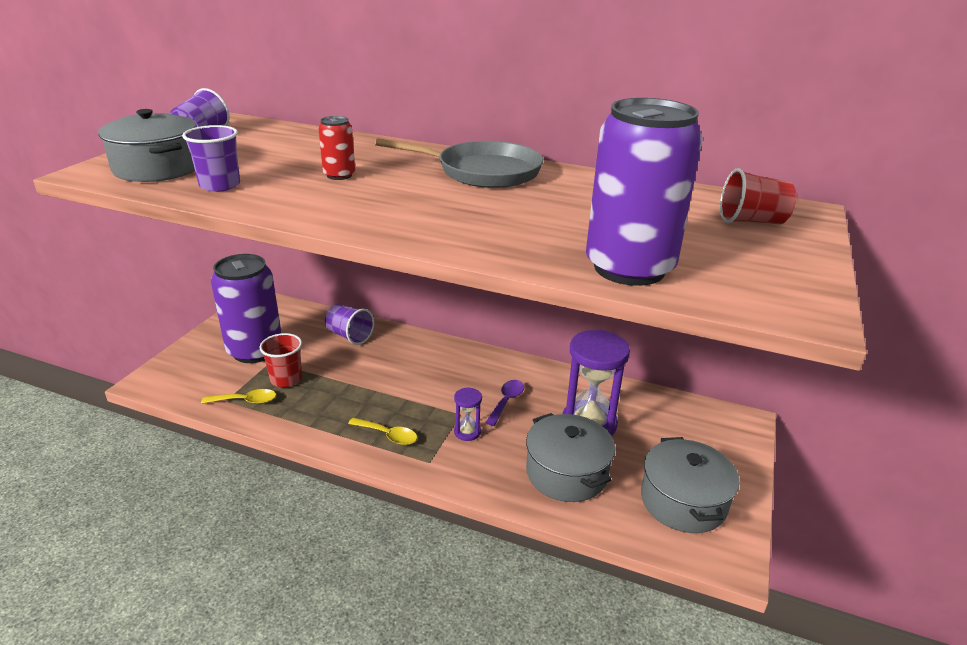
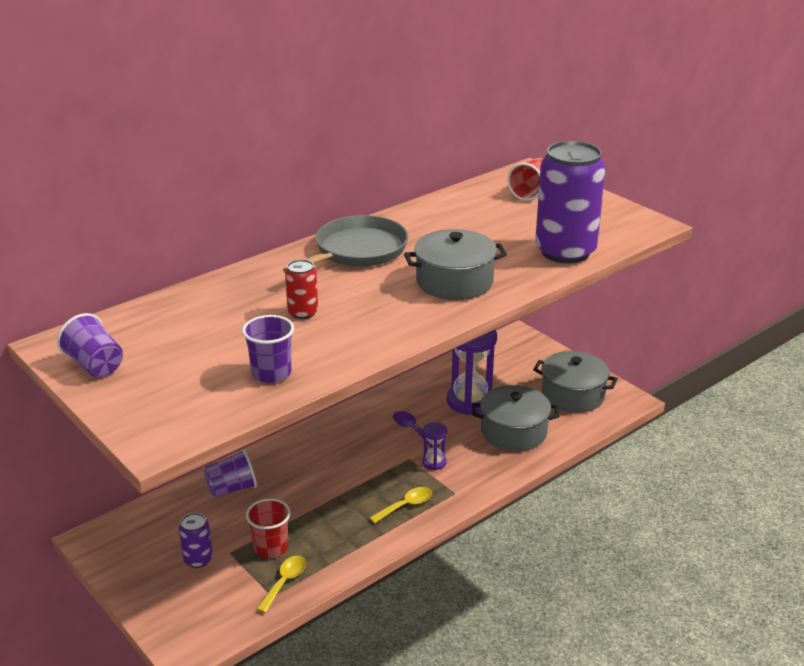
camera: 60 degrees left, 0 degrees up
(157, 168) = (185, 402): grey pot -> grey pot (454, 282)
(255, 350) = (198, 559): purple can -> purple can, size x0.46

